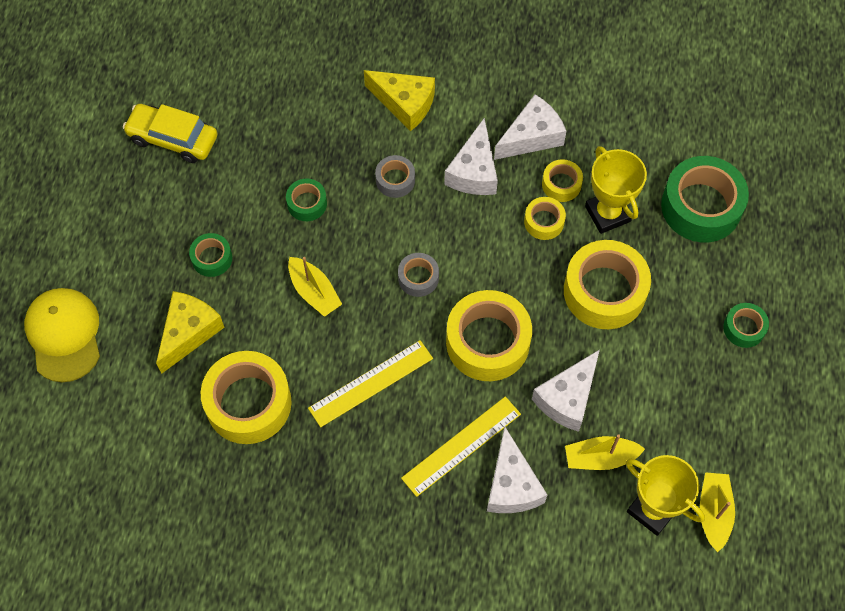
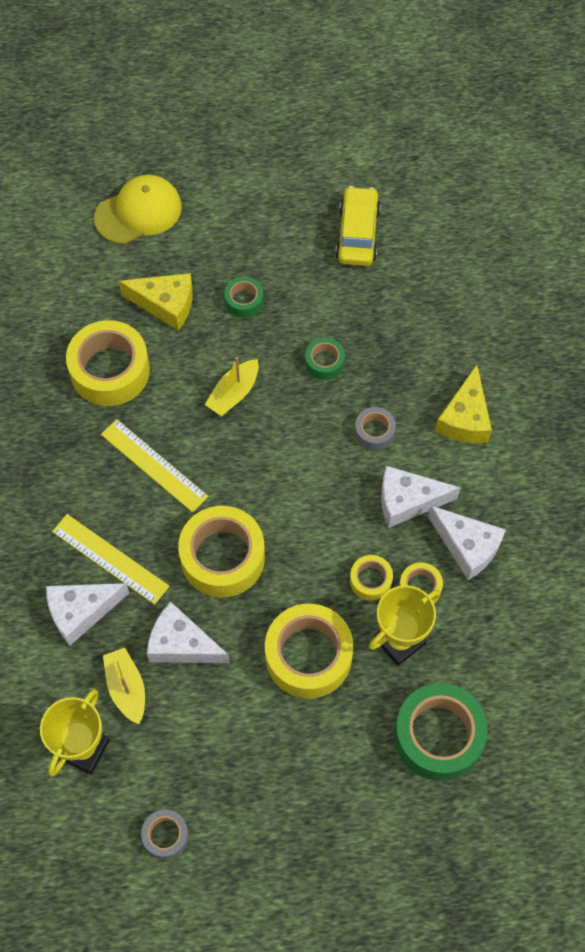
camera: 75 degrees right, 0 degrees up
(418, 278) = (273, 479): grey tape -> grey tape (165, 835)
(714, 513) = (93, 809): yellow boat -> none
(744, 328) = (305, 806): green tape -> none

